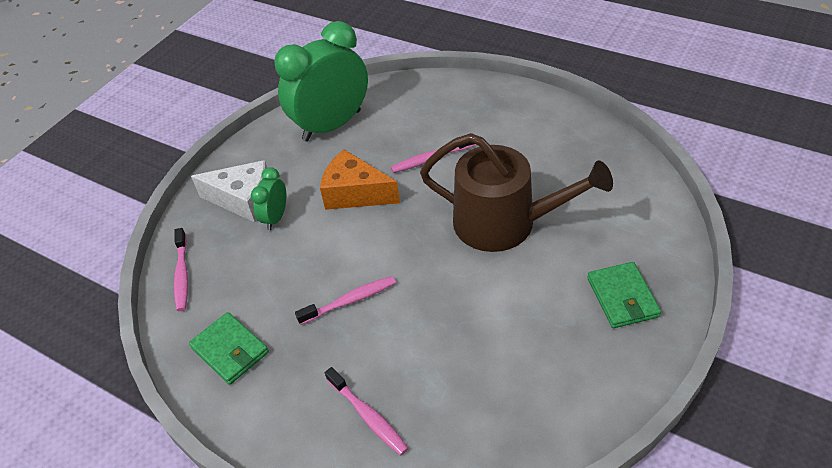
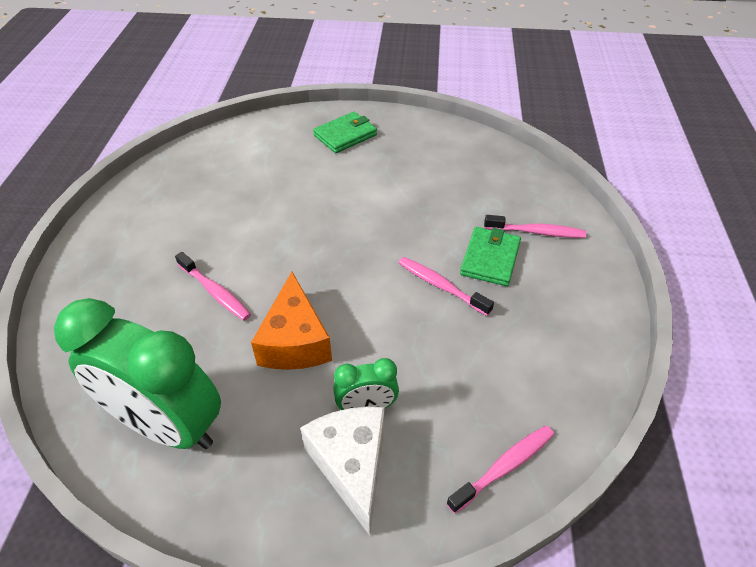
camera: 120 degrees left, 0 degrees up
(230, 350) = (555, 356): green wallet -> green wallet (490, 259)
(368, 416) = (537, 232): pink toothbrush -> pink toothbrush turned 75 degrees clockwise
(504, 223) = (293, 211): brown watering can -> none

